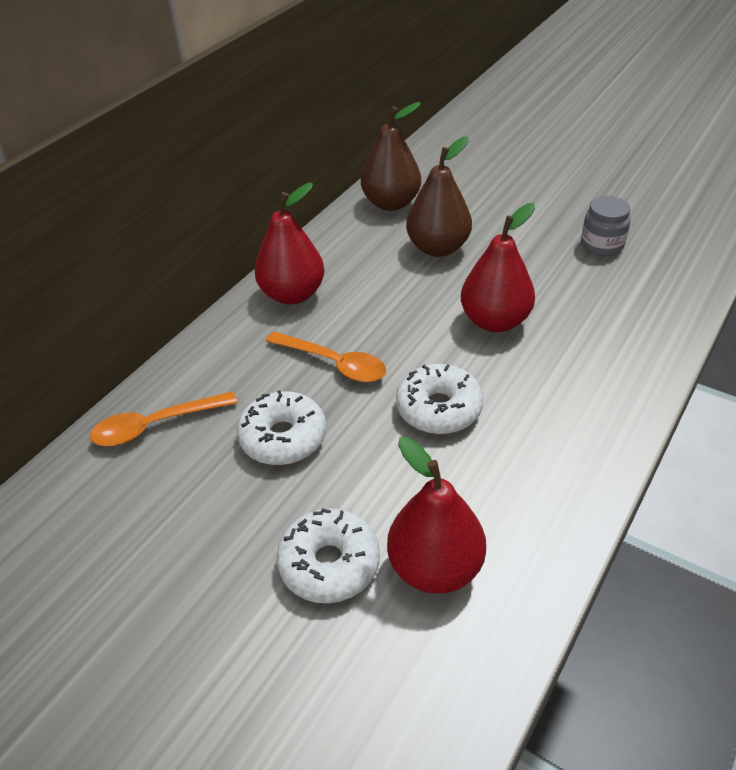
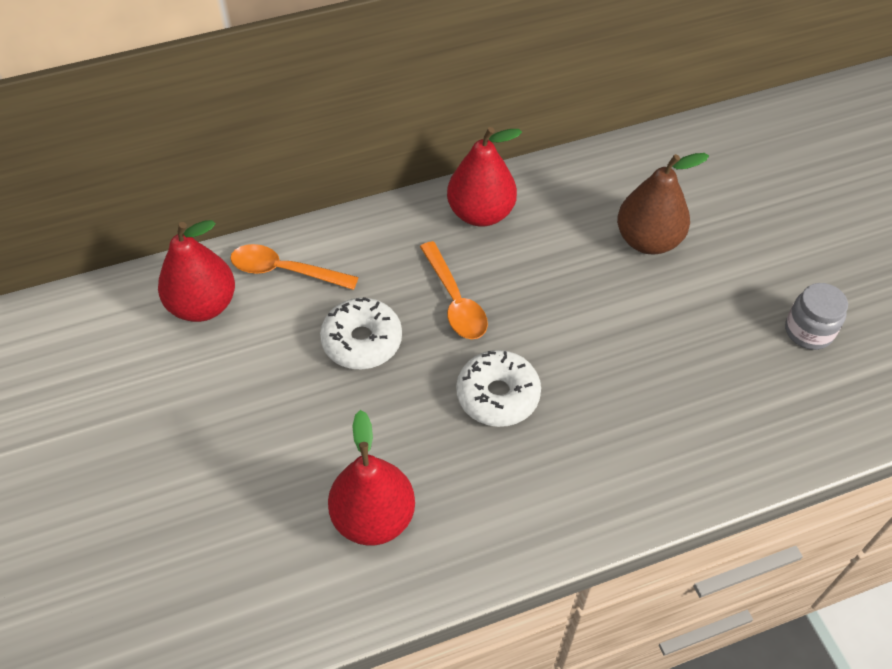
camera: 35 degrees right, 10 degrees up
(329, 564) = (307, 462): white donut -> none
(391, 203) = (652, 166): brown pear -> none
(495, 321) = (624, 346): red pear -> red pear (203, 305)

